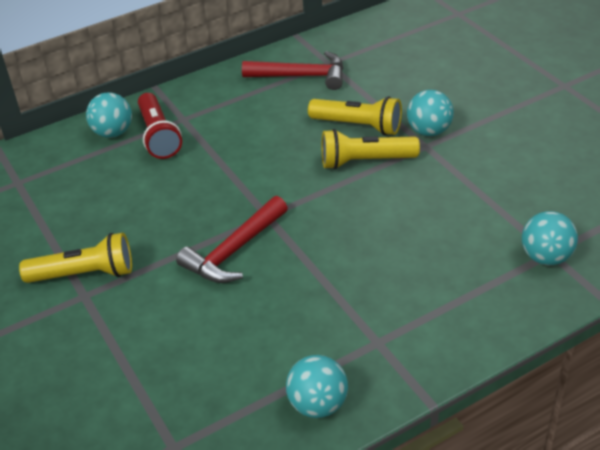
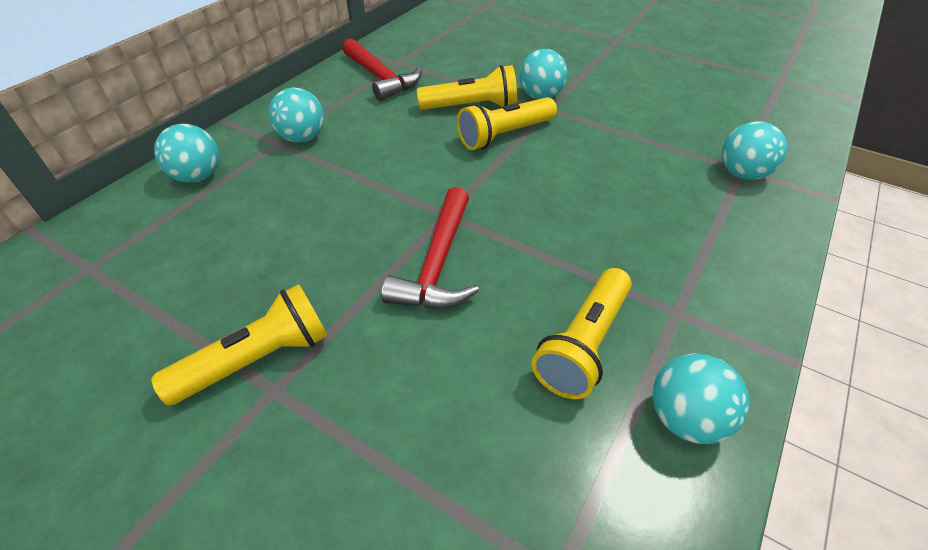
camera: 30 degrees left, 5 degrees up
(158, 136) = (259, 166): red flashlight -> none
(203, 119) = (302, 138): none -> turquoise ball
(291, 338) = (583, 344): none -> yellow flashlight
(301, 76) = (381, 78): red hammer -> red hammer turned 75 degrees clockwise

